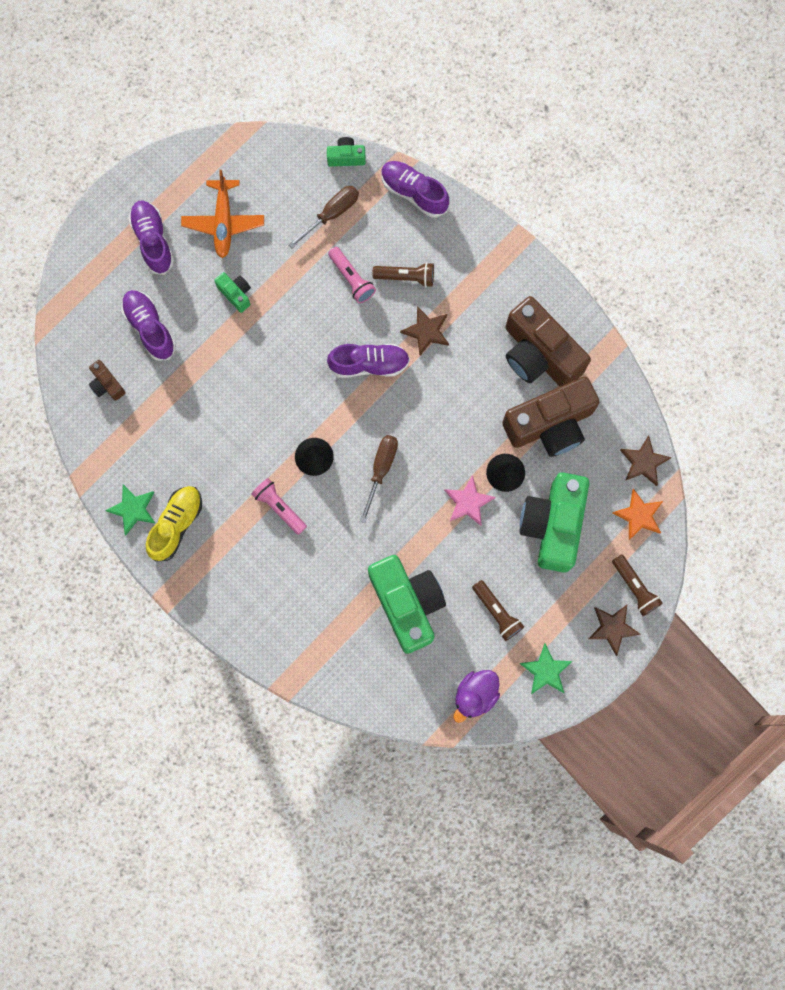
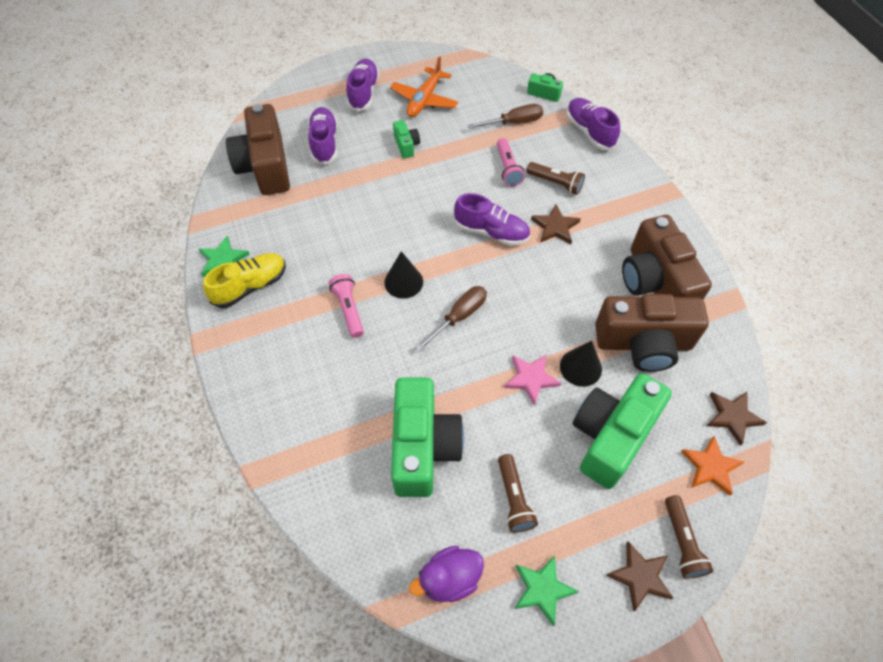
camera: 25 degrees right, 20 degrees down
(107, 384) = (265, 166): brown camera -> brown camera, size x2.28

